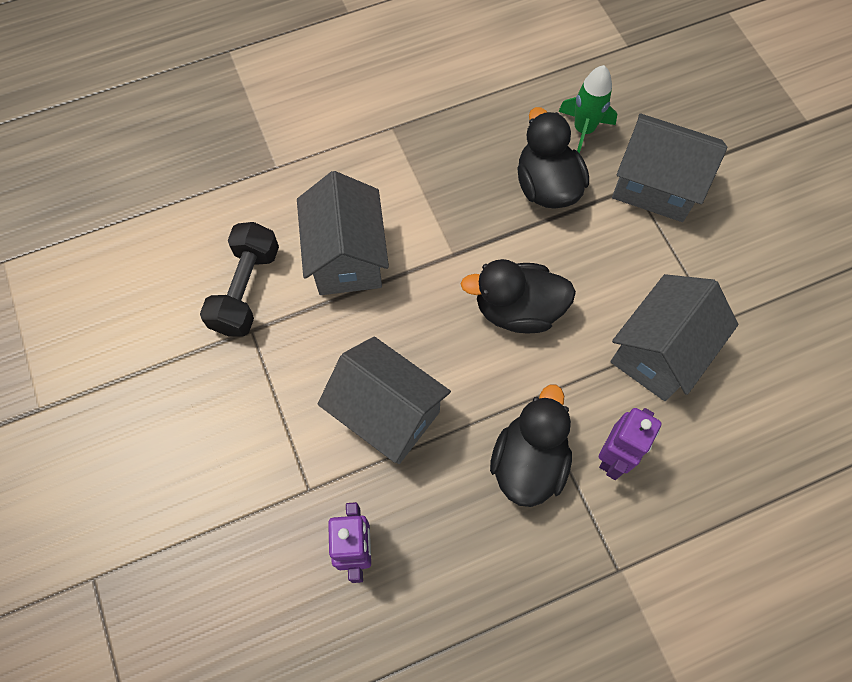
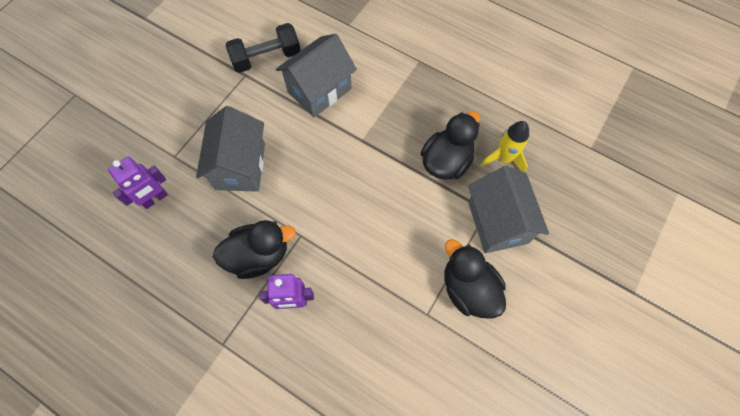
camera: 55 degrees right, 0 degrees up
(517, 310) = (350, 194): black duck -> black duck (468, 289)
(583, 130) = (503, 158): green rocket -> yellow rocket
(658, 352) = (380, 289): grey house -> none

